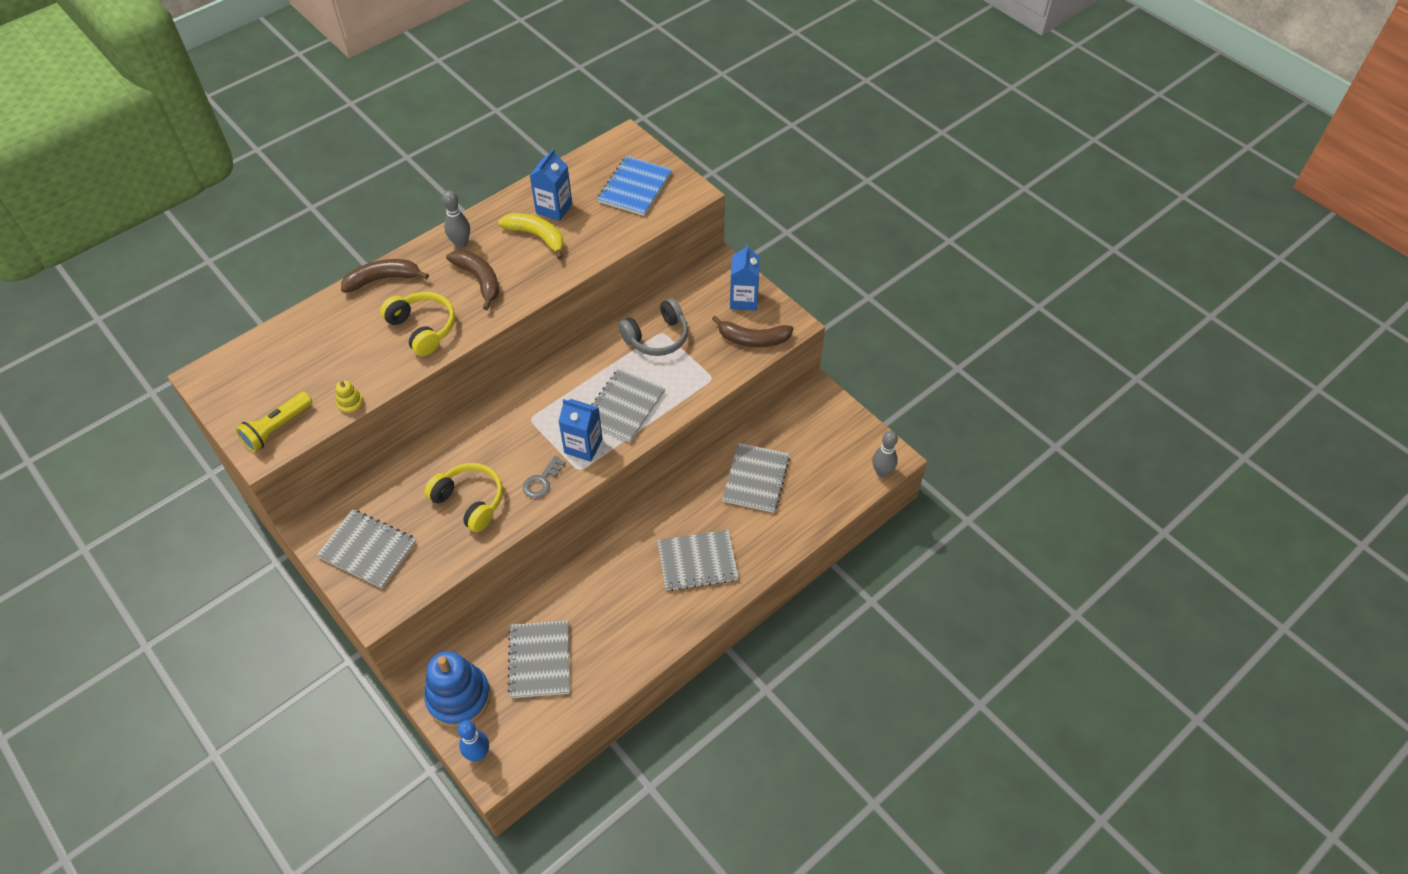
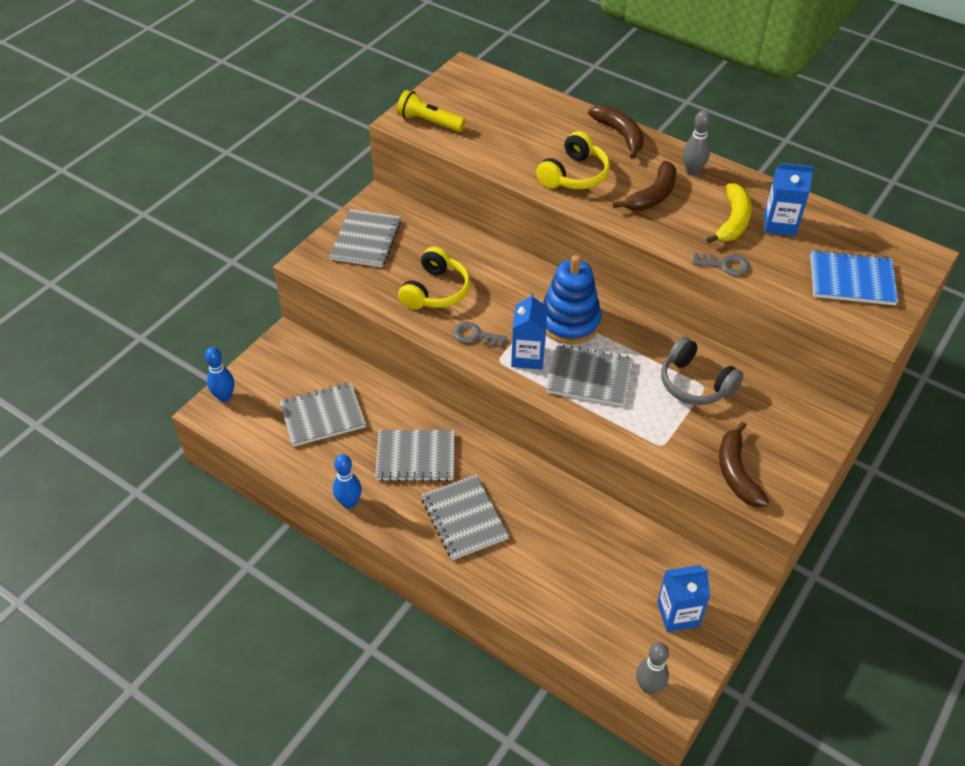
camera: 75 degrees right, 5 degrees down
(350, 403) = (470, 155): yellow stacking toy -> none
(459, 697) = (275, 369): blue stacking toy -> blue stacking toy (569, 322)
(586, 258) = (725, 265): none -> grey key
(652, 653) = (349, 502): none -> blue bowling pin
(744, 300) = (791, 452): blue carton -> blue carton (678, 614)
(756, 479) = (587, 551): grey notebook -> grey notebook (415, 457)

